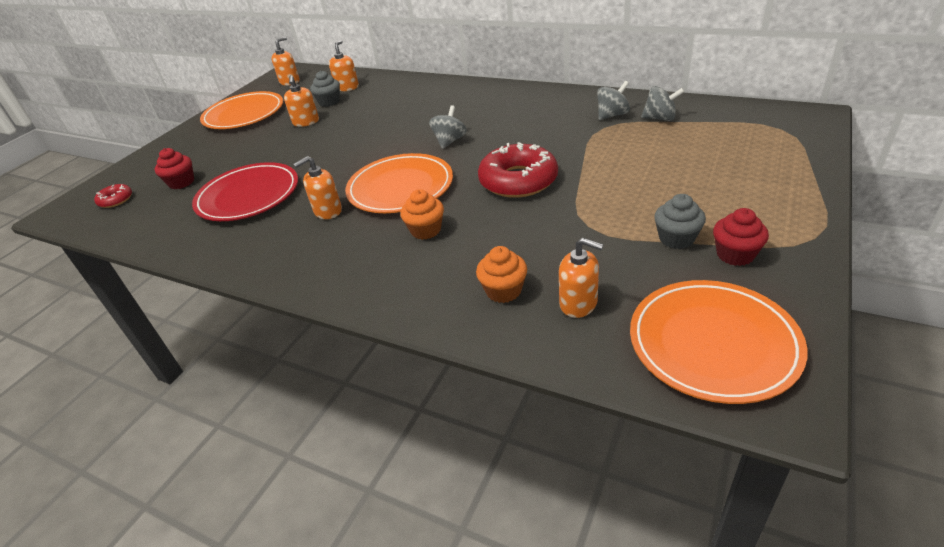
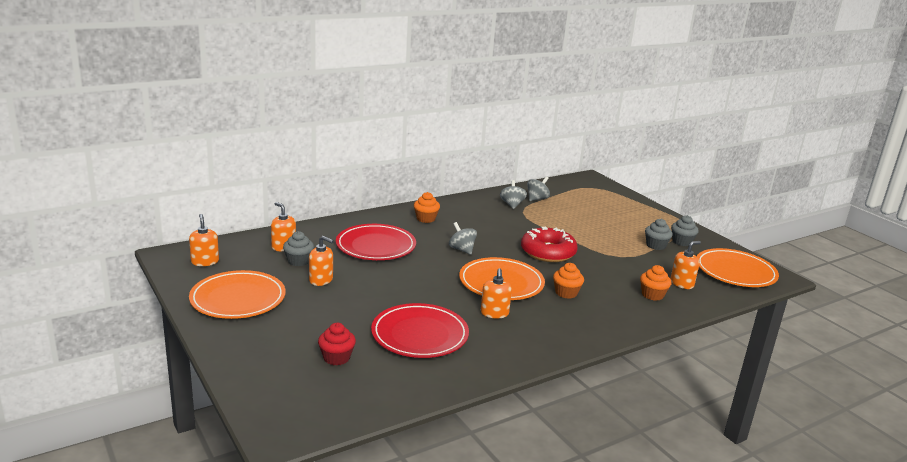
camera: 65 degrees left, 15 degrees down
(116, 200) = (311, 397): red donut -> none
(398, 110) = (375, 246): none -> red plate
(492, 100) = (426, 219): none -> orange cupcake
(735, 254) = (682, 242): red cupcake -> grey cupcake

